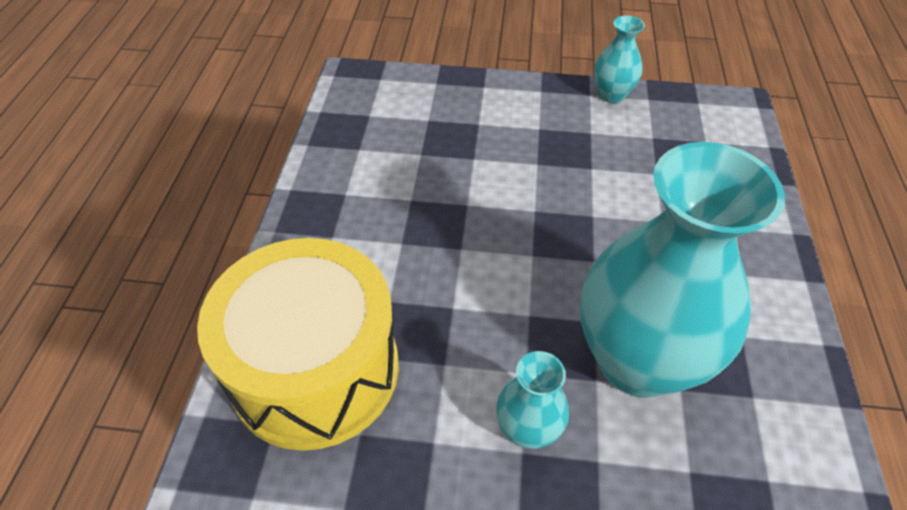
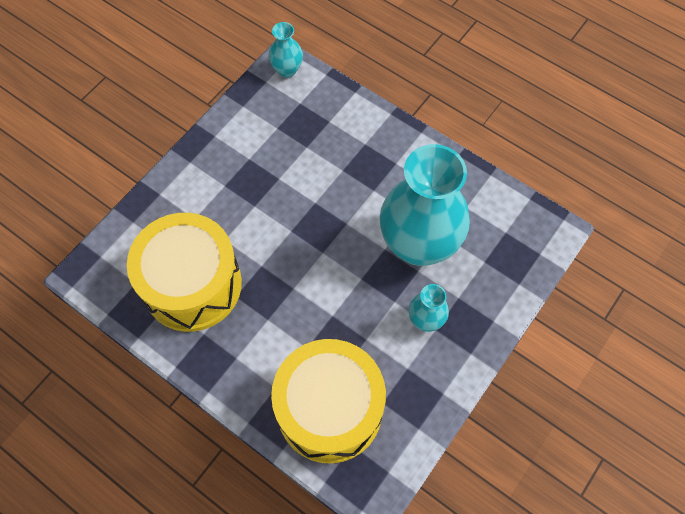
camera: 60 degrees left, 15 degrees up
(398, 157) = (192, 284): none -> yellow drum
(612, 95) = (224, 123): turquoise vase -> turquoise vase (287, 70)

